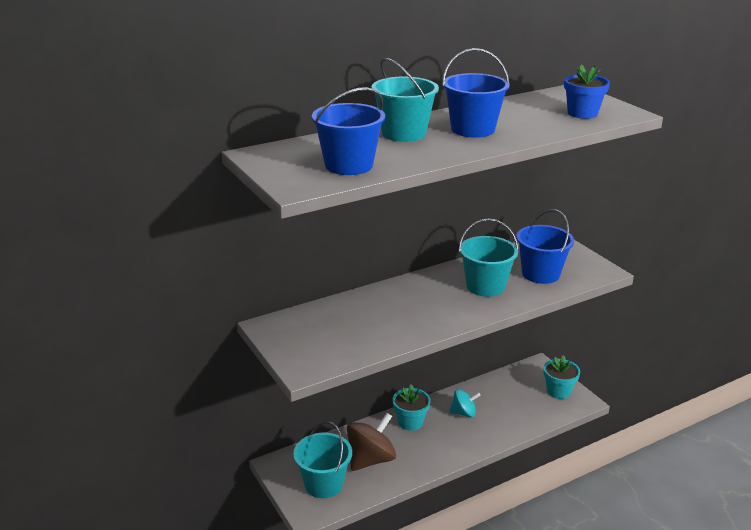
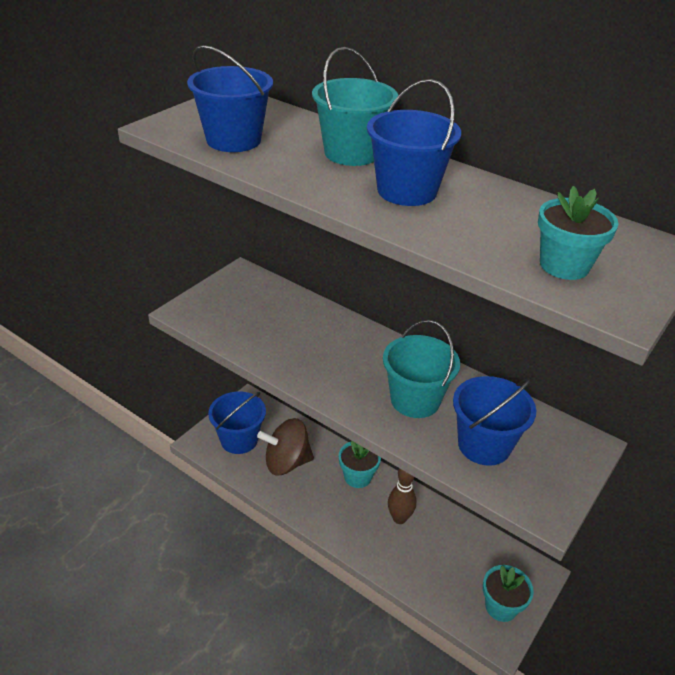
camera: 65 degrees right, 10 degrees up
(323, 484) = (239, 439): turquoise bucket -> blue bucket
(370, 459) = (286, 462): brown spinning top -> brown spinning top turned 150 degrees clockwise
(463, 413) = (399, 518): turquoise spinning top -> brown bowling pin
(582, 113) = (564, 265): blue flower pot -> turquoise flower pot

